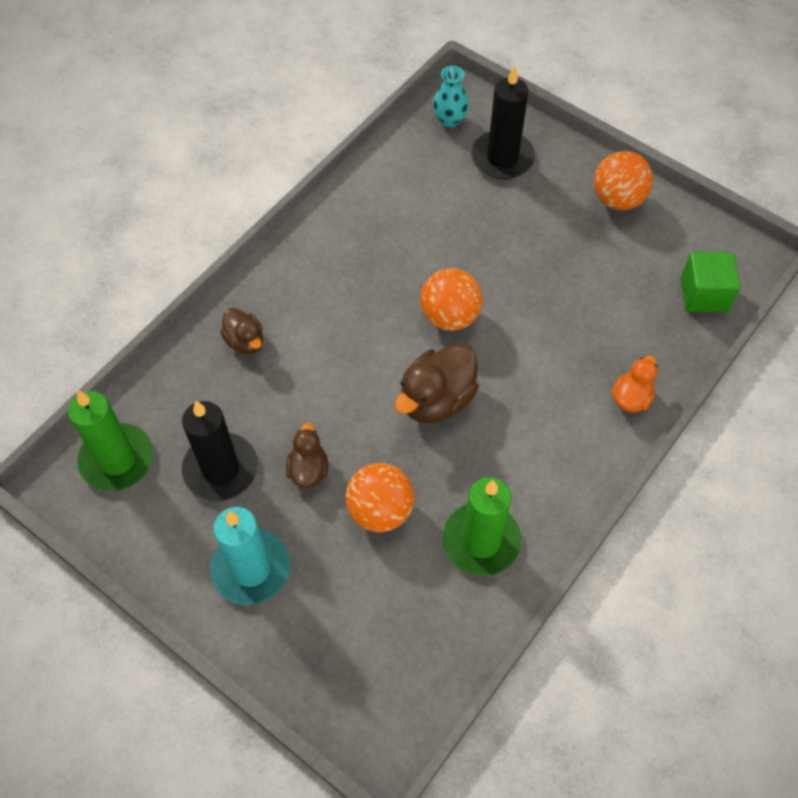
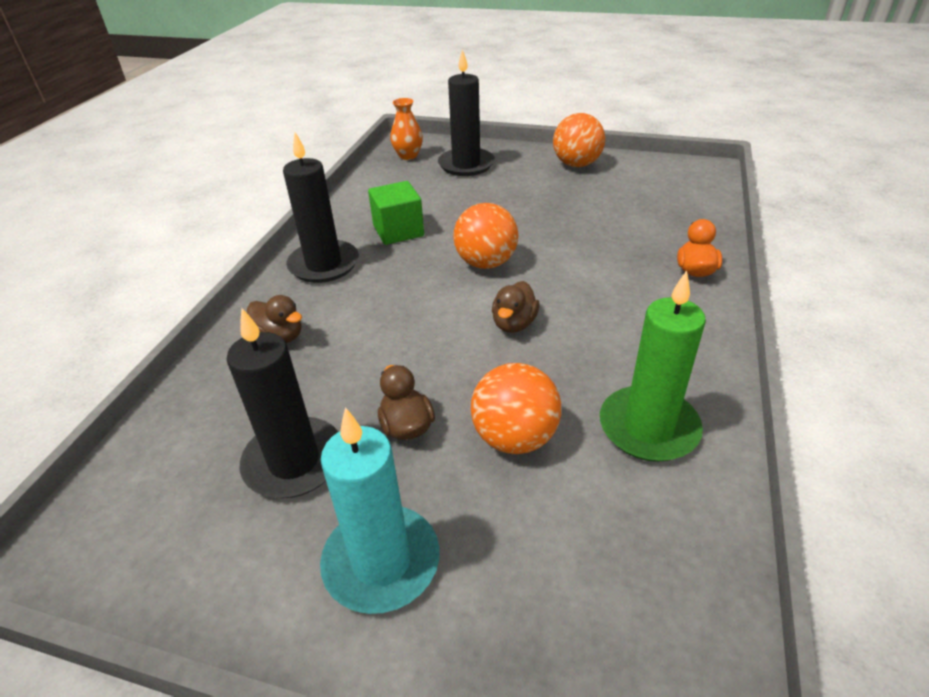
camera: 20 degrees left, 20 degrees down
(117, 459) = (144, 497): green candle -> none
(308, 264) = (324, 265): none -> black candle
(436, 400) = (514, 324): brown duck -> brown duck, size x0.59
(449, 119) = (408, 156): turquoise vase -> orange vase
(704, 294) = (692, 195): green cube -> green cube (398, 231)

